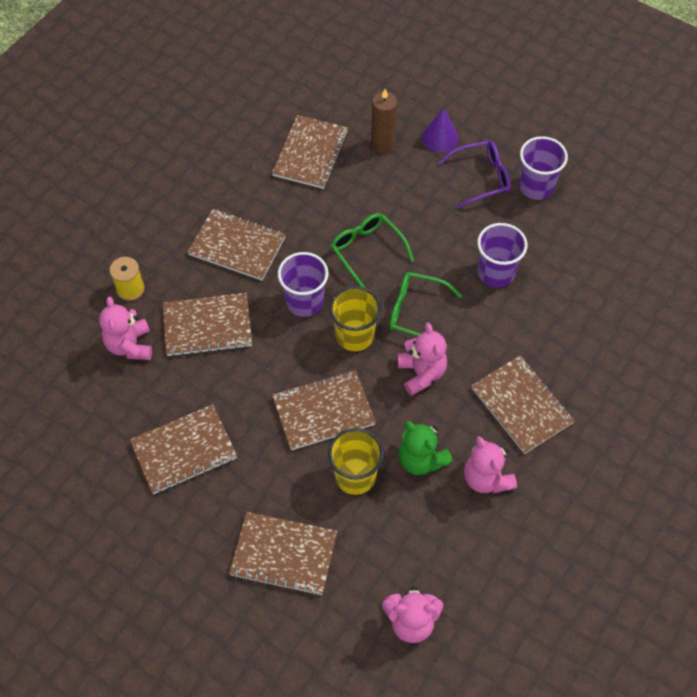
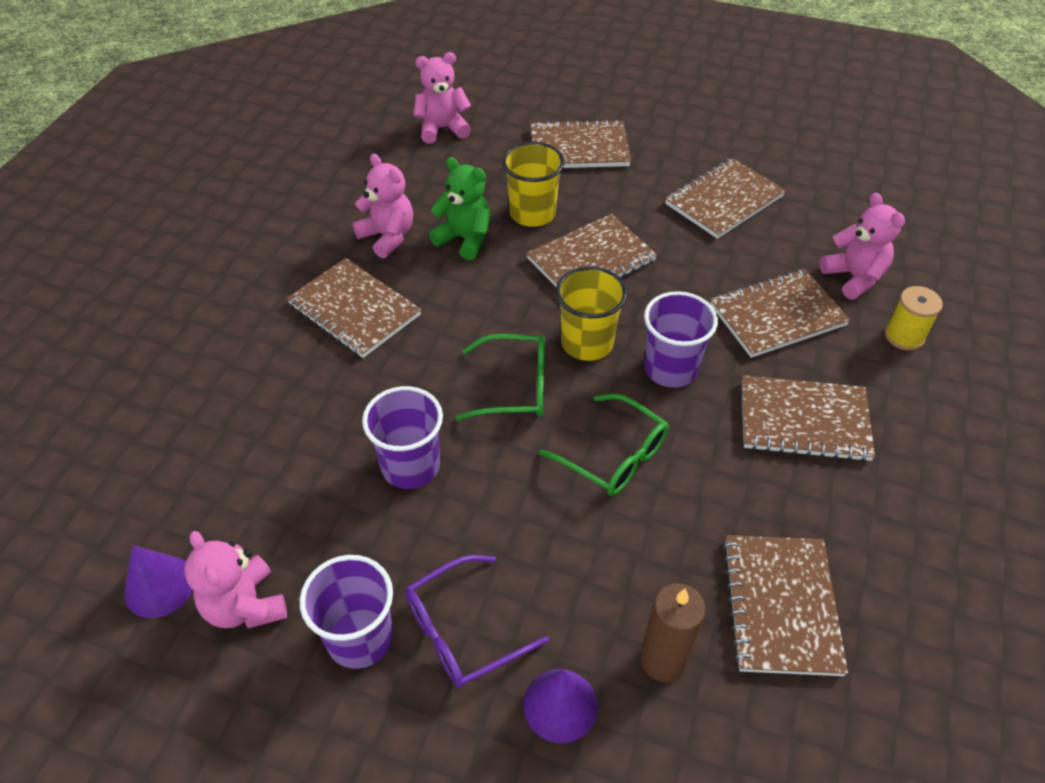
camera: 165 degrees right, 10 degrees down
(421, 373) = (487, 318): pink teddy bear -> pink teddy bear (245, 606)
(647, 235) = (159, 586): none -> purple cone

